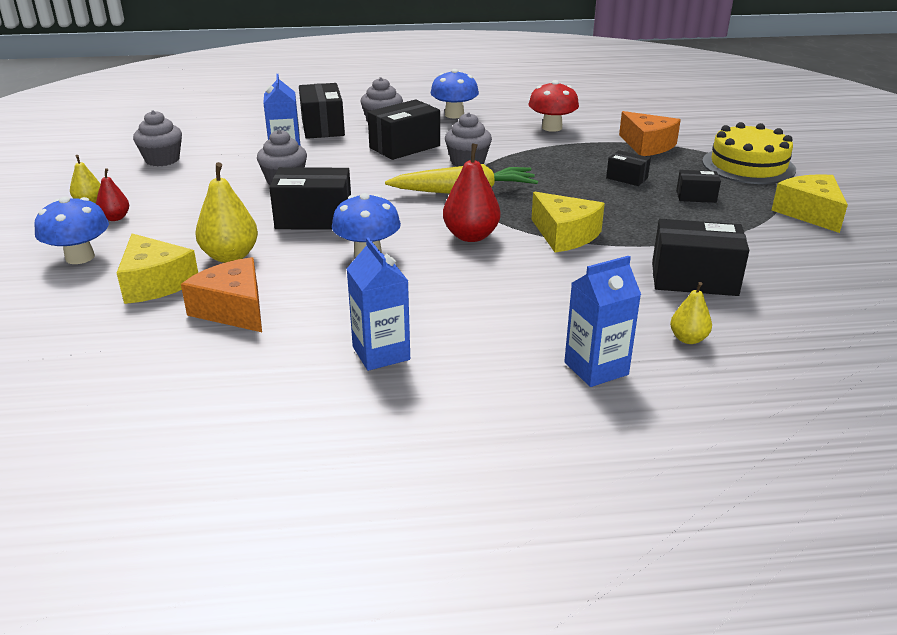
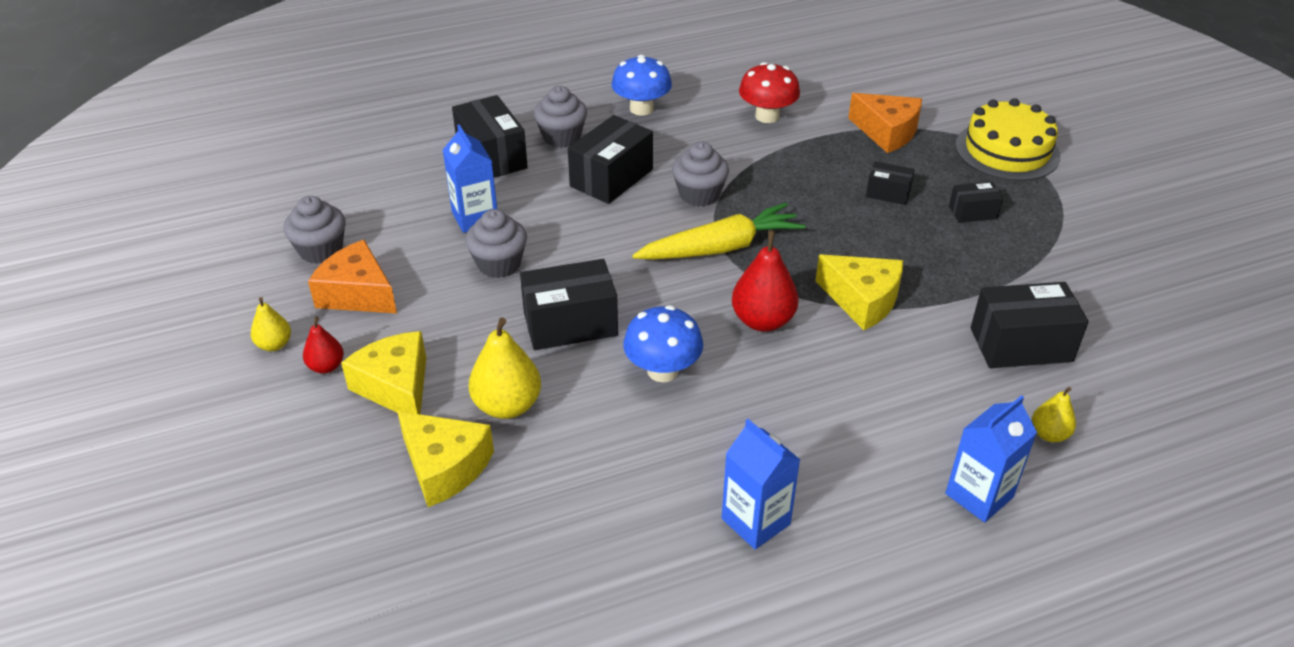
camera: 15 degrees left, 10 degrees up
(80, 257) = (325, 442): blue mushroom -> none
(233, 309) = (560, 490): orange cheese -> orange cheese (358, 294)
(810, 213) = (1096, 220): yellow cheese -> yellow cheese (396, 387)

